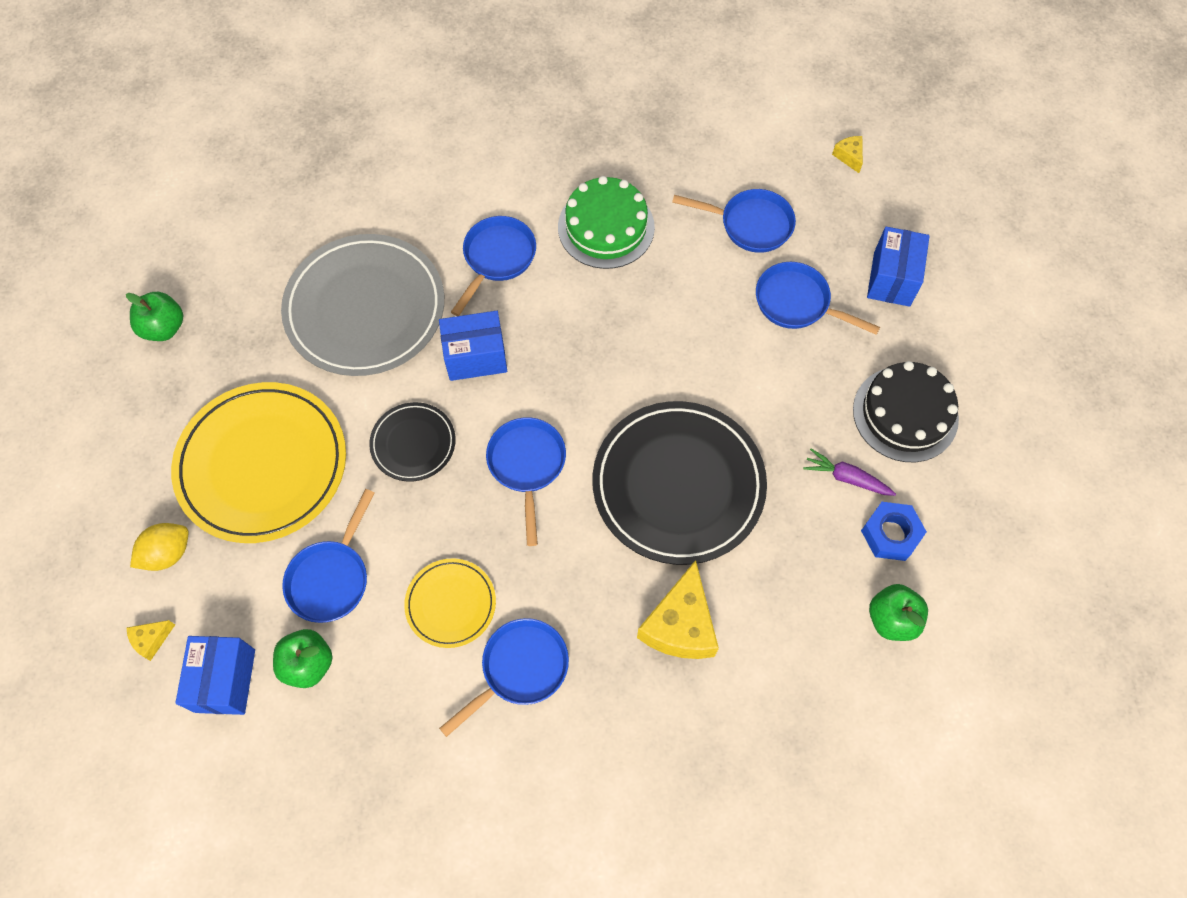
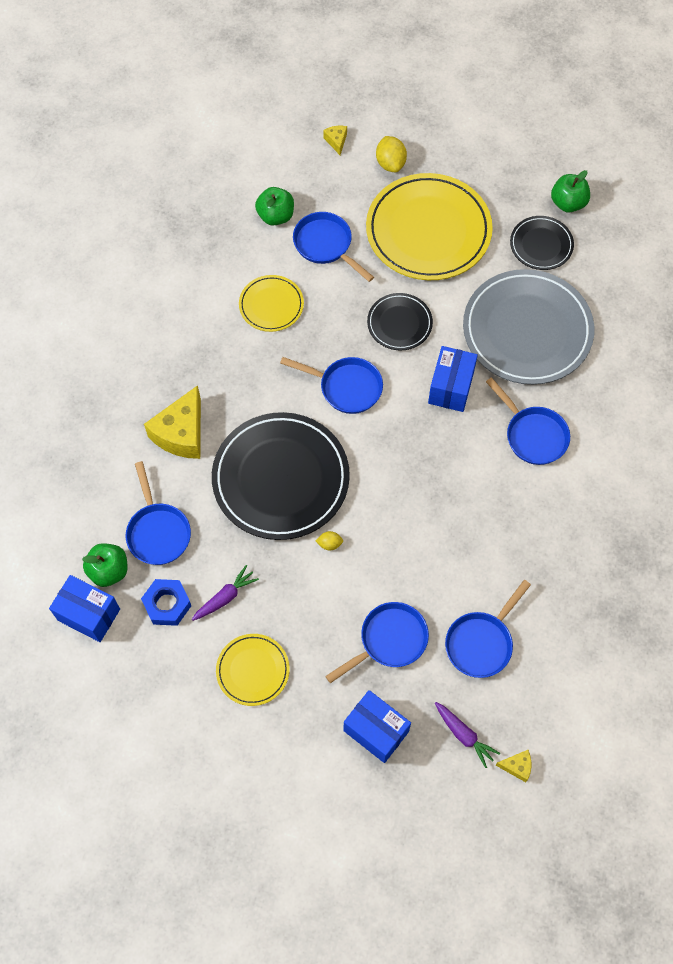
camera: 115 degrees right, 0 degrees up
(225, 680) = (289, 171): blue box -> blue box (89, 614)
(238, 335) = (541, 245): none -> black plate
(519, 669) = (207, 328): blue pan -> blue pan (158, 531)
(606, 227) = (528, 527): green cake -> none
(680, 625) = (181, 433): yellow cheese -> yellow cheese turned 105 degrees counterclockwise
(727, 401) = (329, 544): none -> yellow lemon
(848, 207) = (464, 735): none -> purple carrot
(905, 414) = (253, 670): black cake -> yellow plate

